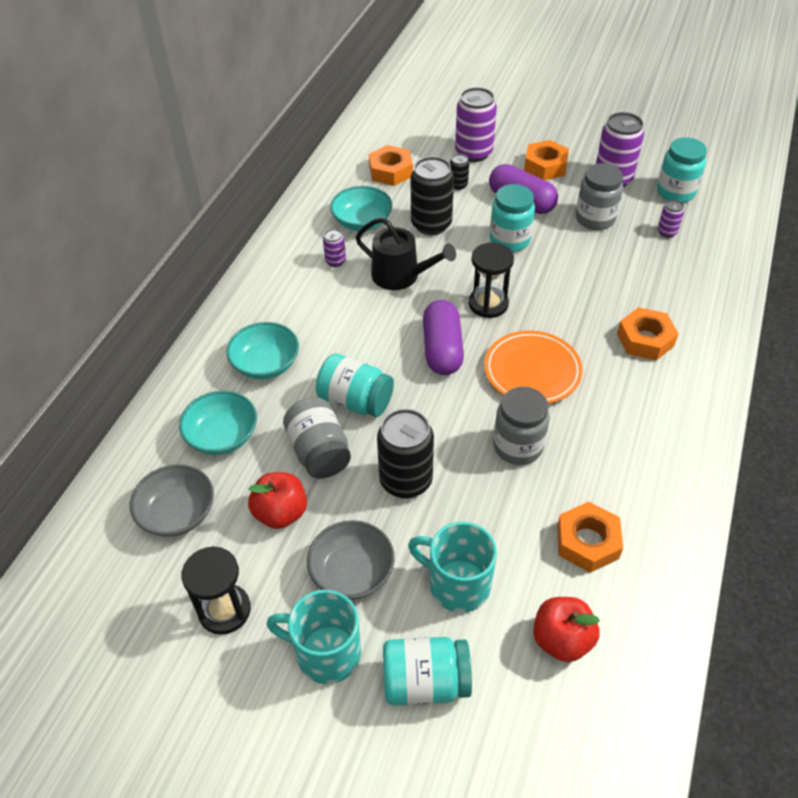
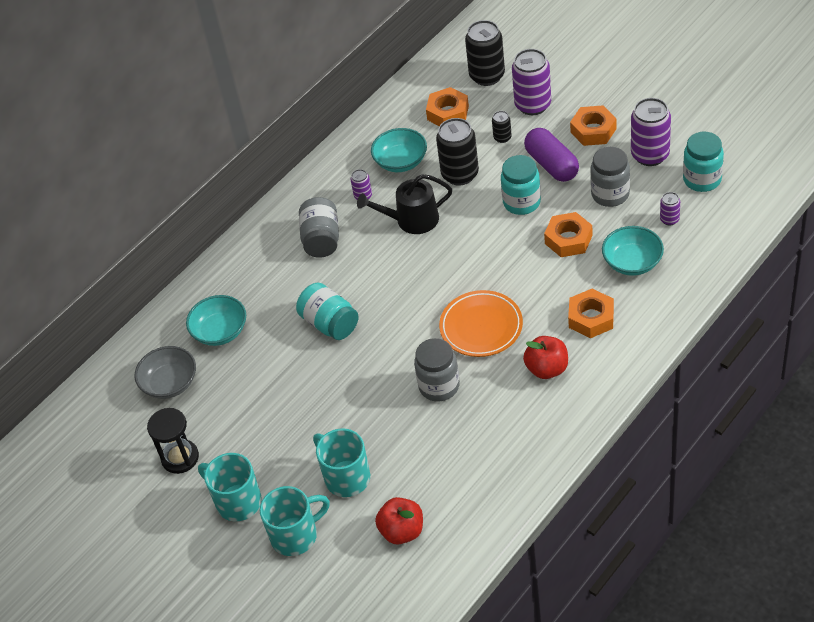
camera: 25 degrees right, 0 degrees up
(266, 364) = (272, 279): turquoise bowl -> turquoise bowl (632, 262)
(281, 513) = (242, 399): red apple -> red apple (547, 369)
(319, 452) = (286, 359): grey jar -> grey jar (322, 239)
(352, 572) = (276, 452): grey bowl -> none
(401, 276) = (412, 220): black watering can -> black watering can turned 120 degrees clockwise
(406, 480) = (342, 394): black can -> black can (487, 76)
(425, 682) = (296, 535): turquoise jar -> turquoise mug
(442, 349) = (417, 293): purple capsule -> none
(488, 304) = (474, 260): black hourglass -> none
(587, 542) = (455, 469): orange nut -> orange nut (568, 239)

